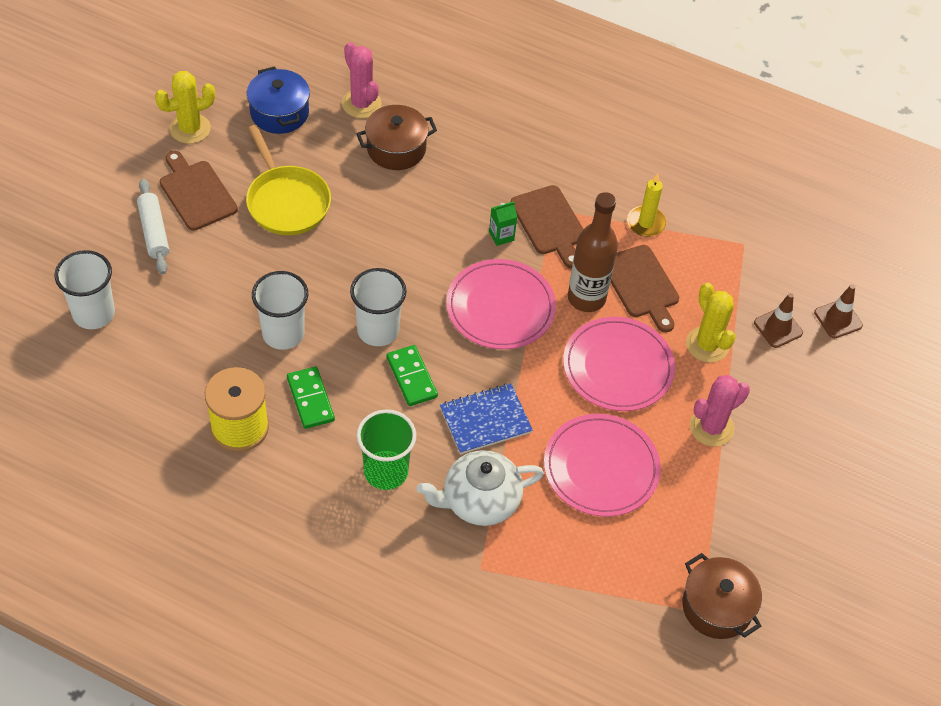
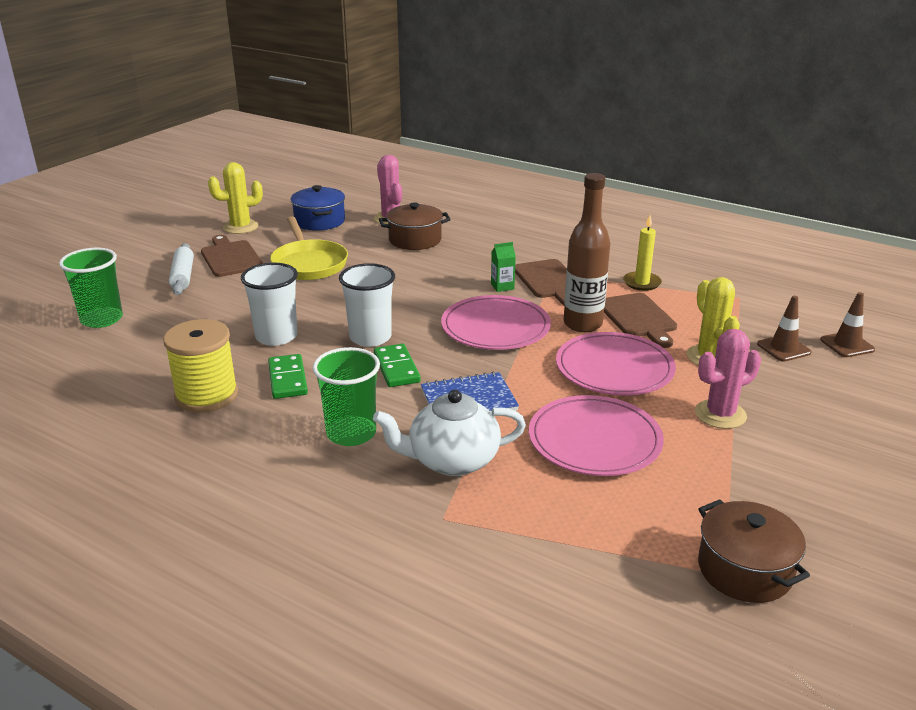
camera: 10 degrees right, 25 degrees down
(93, 313) = (102, 319): white cup -> green cup

